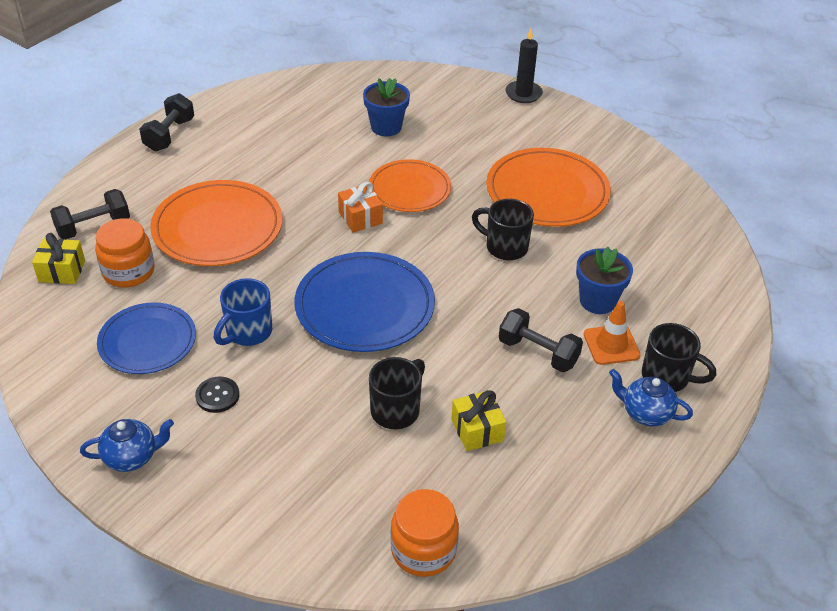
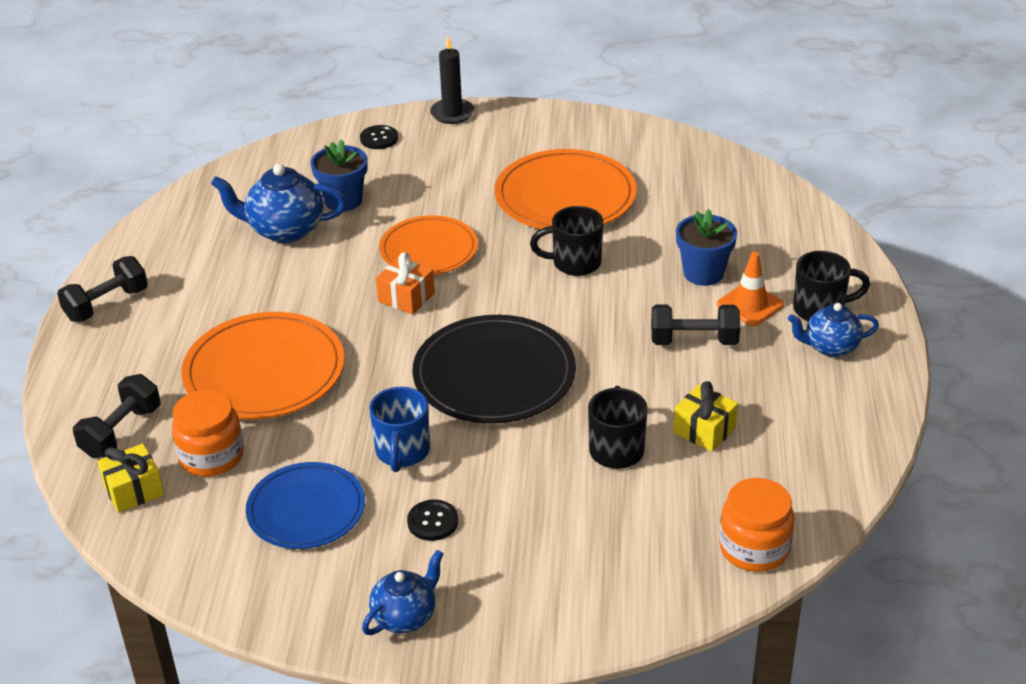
camera: 30 degrees left, 5 degrees down
(169, 135) = (106, 304): black dumbbell -> black dumbbell turned 60 degrees clockwise
(327, 132) = (284, 230): none -> blue teapot
(365, 306) = (494, 375): blue plate -> black plate
(453, 92) = (379, 138): none -> black button

